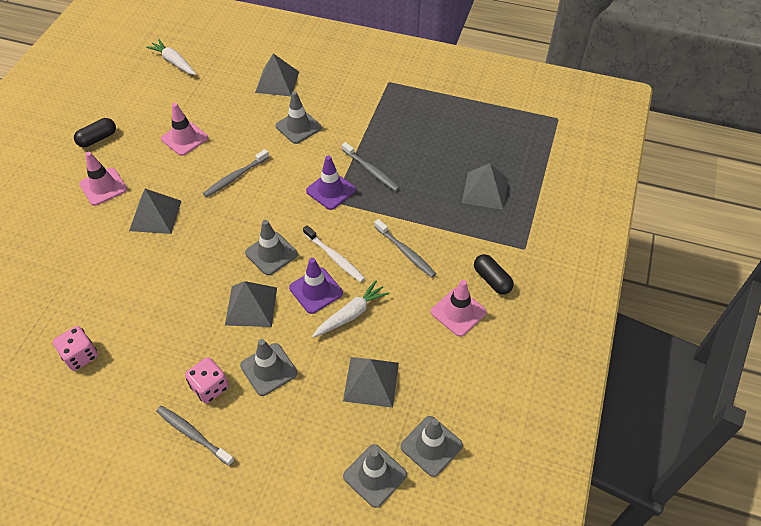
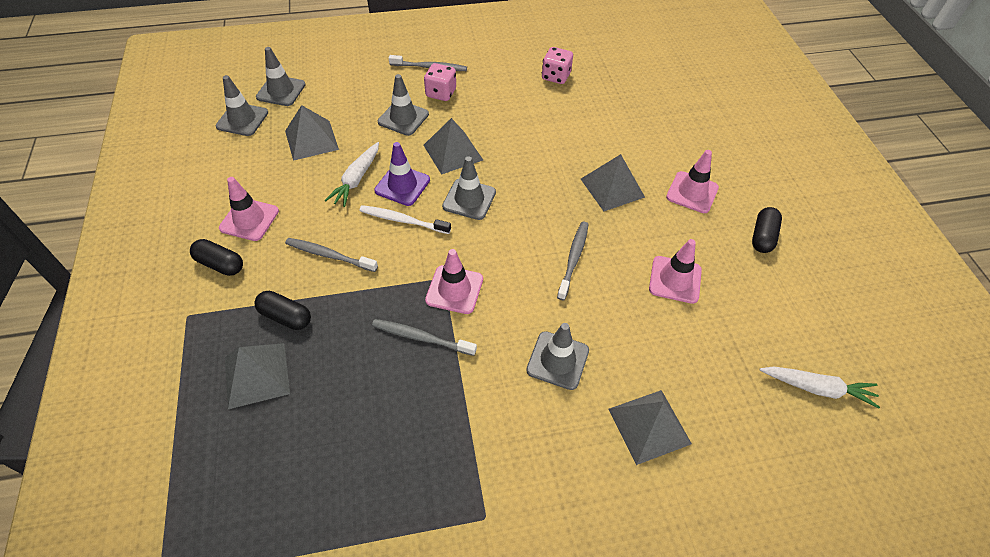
camera: 150 degrees right, 0 degrees up
(330, 190) = (454, 289): purple traffic cone -> pink traffic cone
(454, 219) = (285, 316): none -> black capsule

